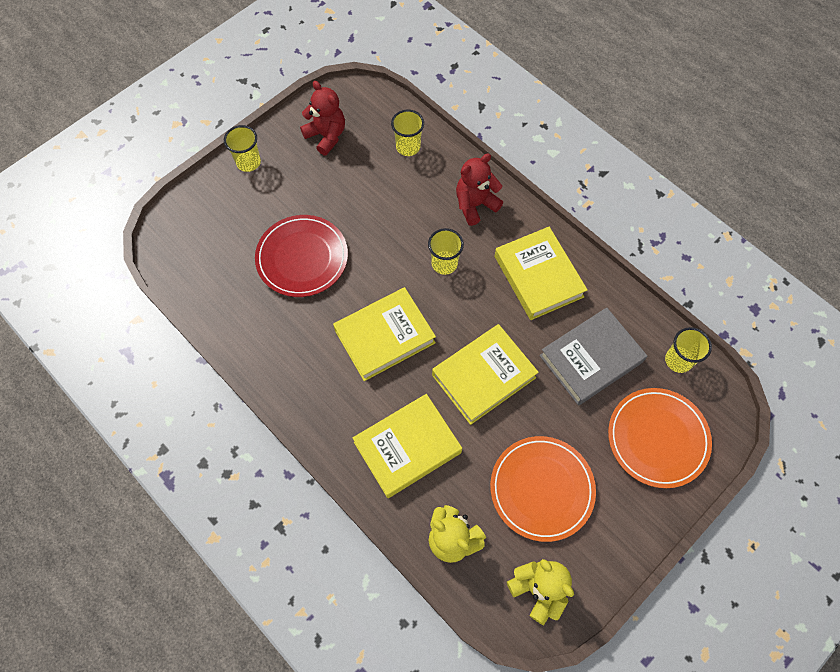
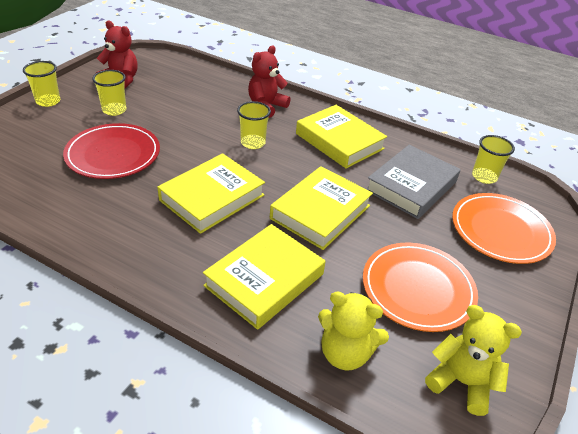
camera: 20 degrees left, 25 degrees down
(408, 147) = (196, 81): yellow cup -> yellow cup (114, 110)

